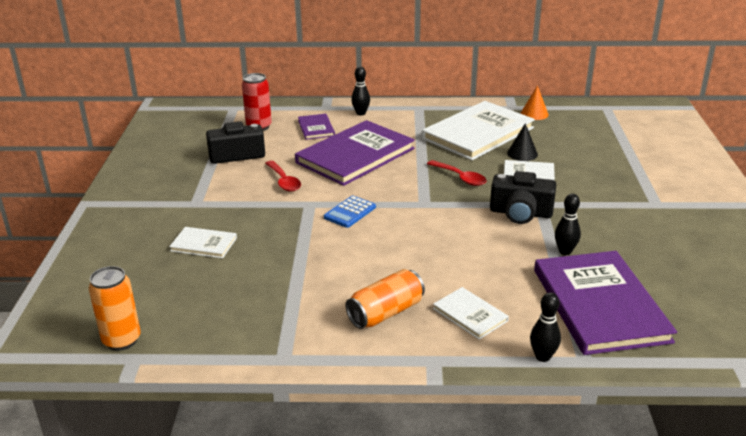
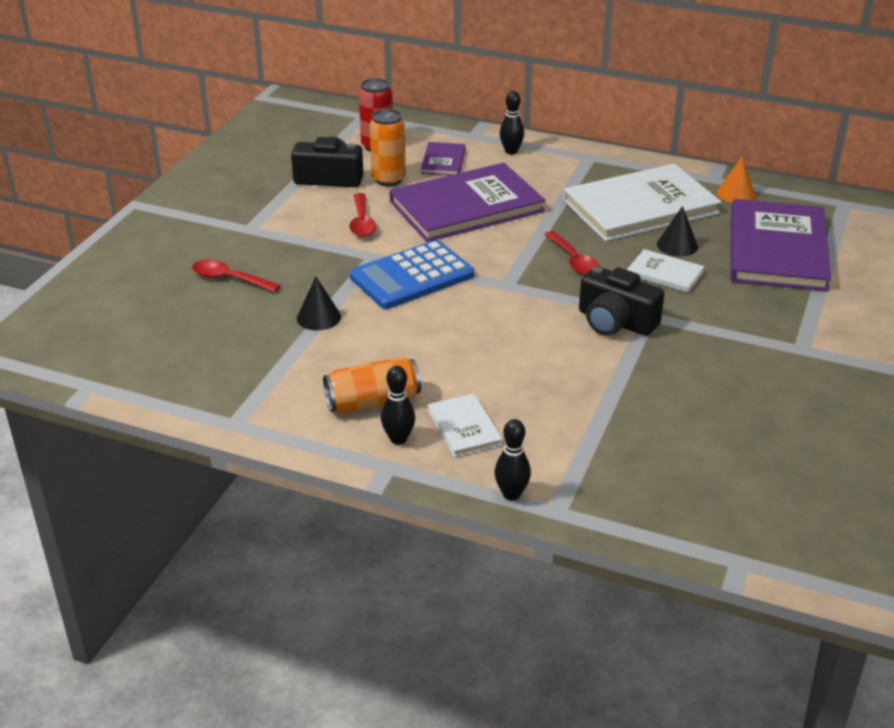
camera: 20 degrees right, 5 degrees up
(122, 340) = (89, 364): orange can -> orange can (388, 179)
(203, 244) = (229, 279): white book -> red spoon
(297, 258) = (318, 317): none -> black cone
(350, 212) = (412, 276): blue calculator -> blue calculator, size x1.81
(565, 251) = (633, 381): black bowling pin -> black bowling pin (398, 439)
(600, 305) = (625, 454): purple book -> purple book (777, 249)

